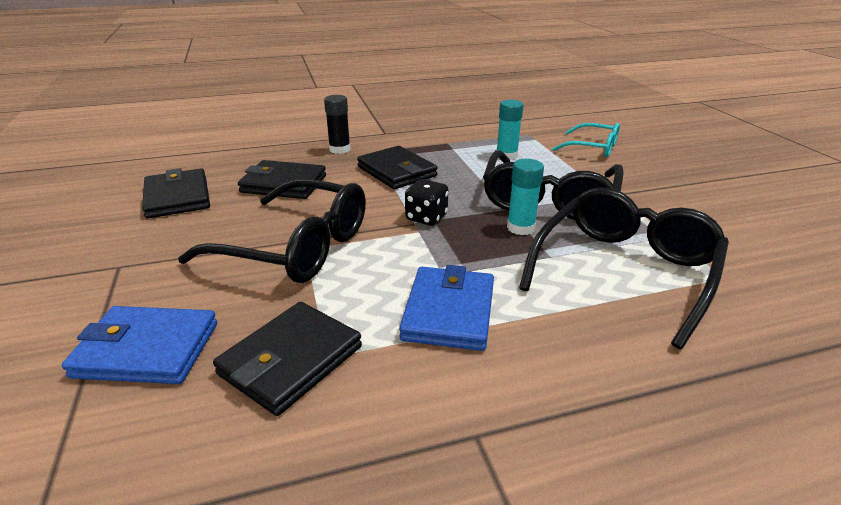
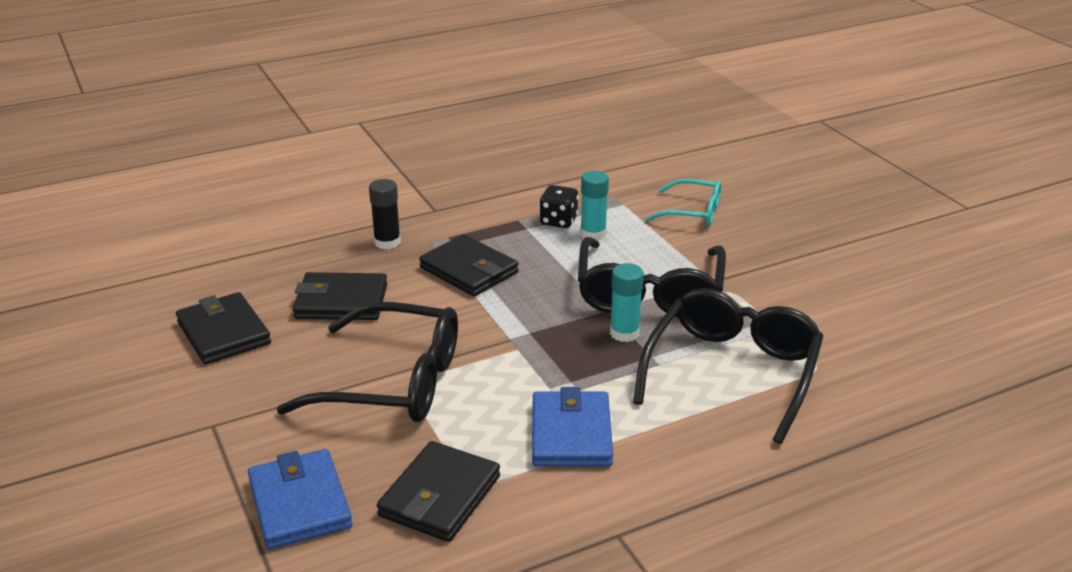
camera: 10 degrees left, 0 degrees up
(147, 350) = (299, 503): blue wallet -> blue wallet turned 75 degrees clockwise
(426, 218) = (521, 331): black dice -> black dice (558, 221)

